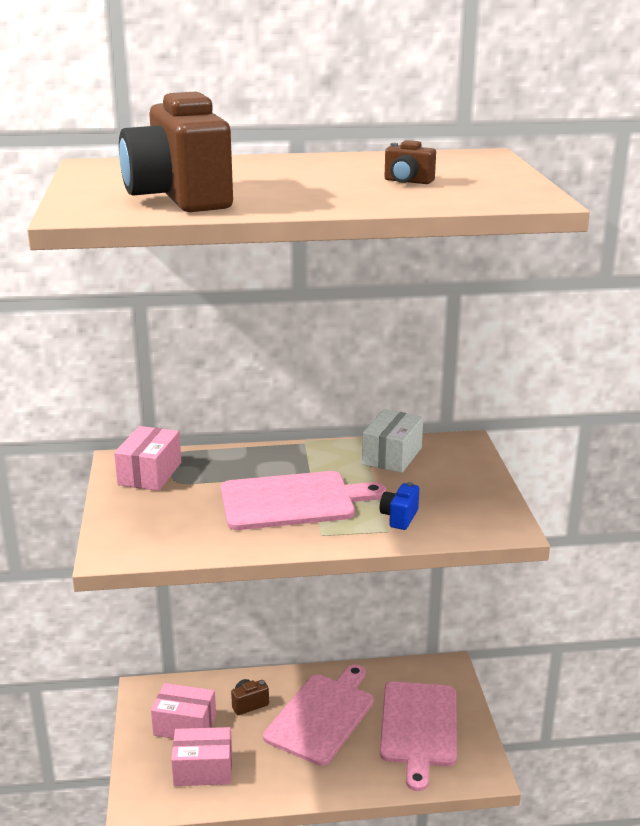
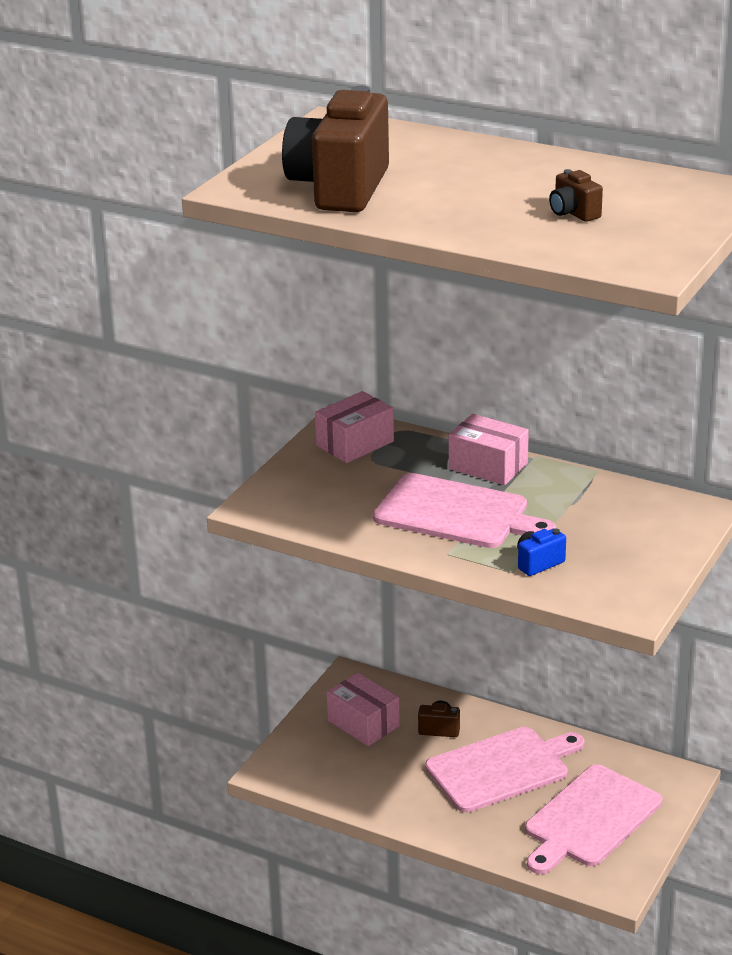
camera: 35 degrees right, 5 degrees up
(203, 769) = (349, 768): pink box -> pink box (488, 466)
(392, 456) = (606, 500): white box -> none

